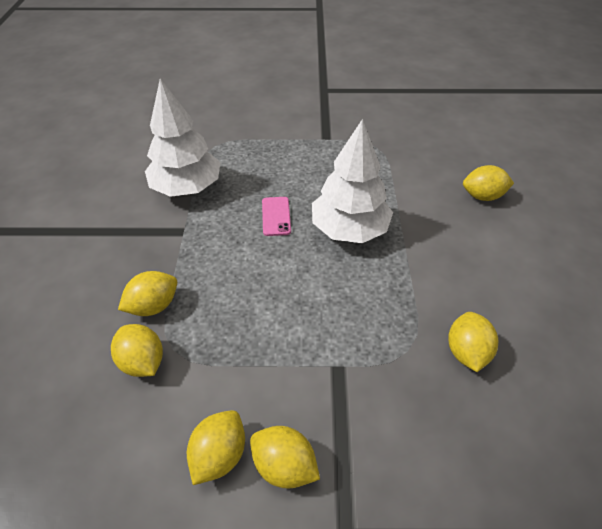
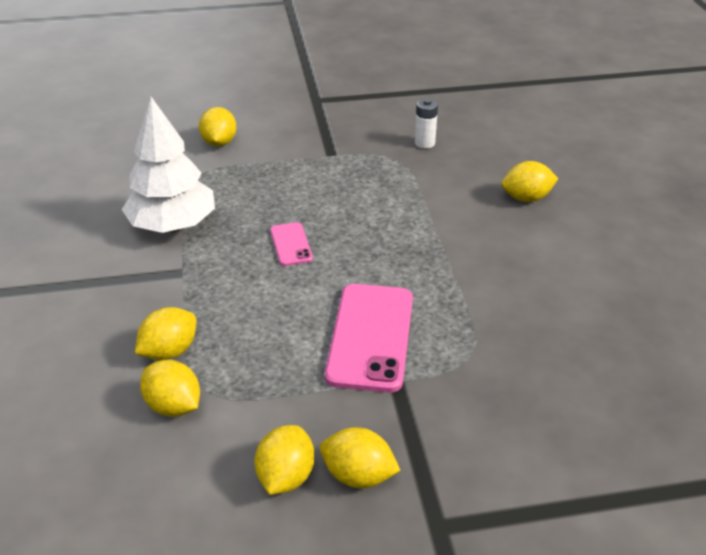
camera: 10 degrees left, 10 degrees down
(324, 316) = (370, 337): none -> pink phone
(349, 229) = (380, 248): white tree -> none
(403, 136) = (424, 143): none -> white battery
(466, 351) = (531, 350): yellow lemon -> yellow lemon (219, 142)

